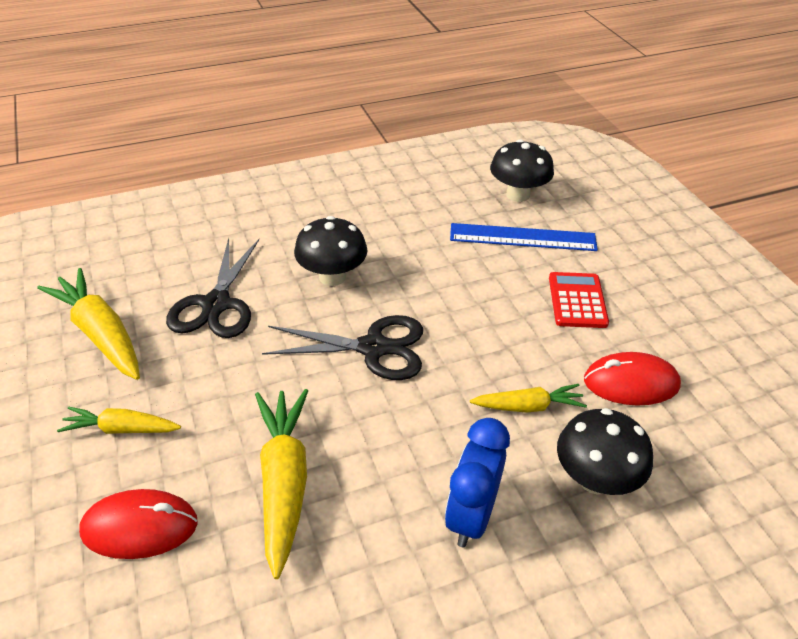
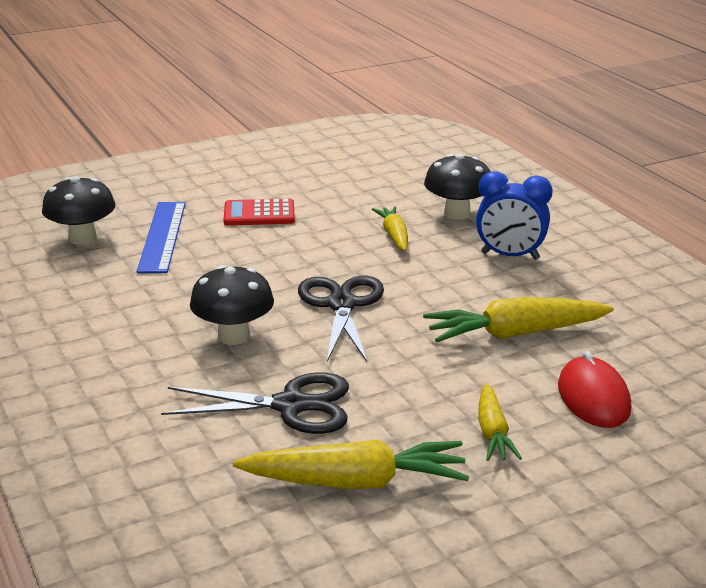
camera: 95 degrees left, 15 degrees down
(100, 333) = (356, 482): yellow carrot -> yellow carrot turned 135 degrees counterclockwise
(631, 383) = (356, 198): red mouse -> none

